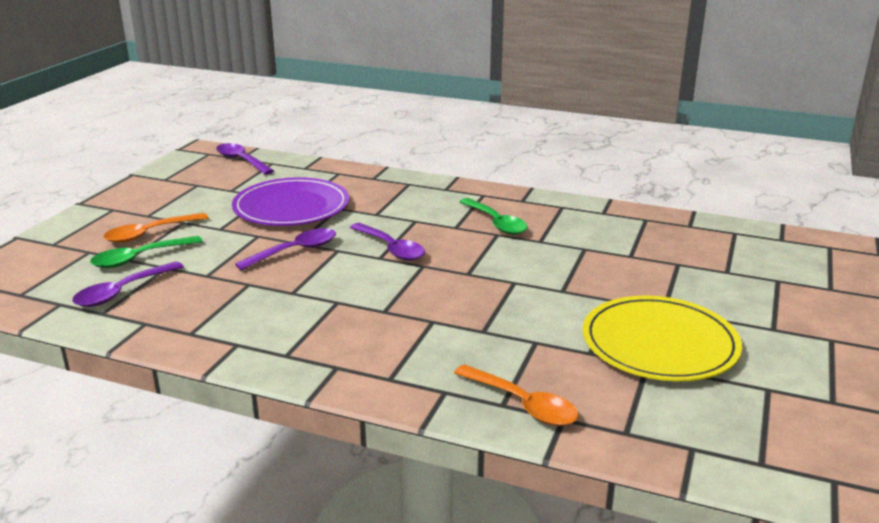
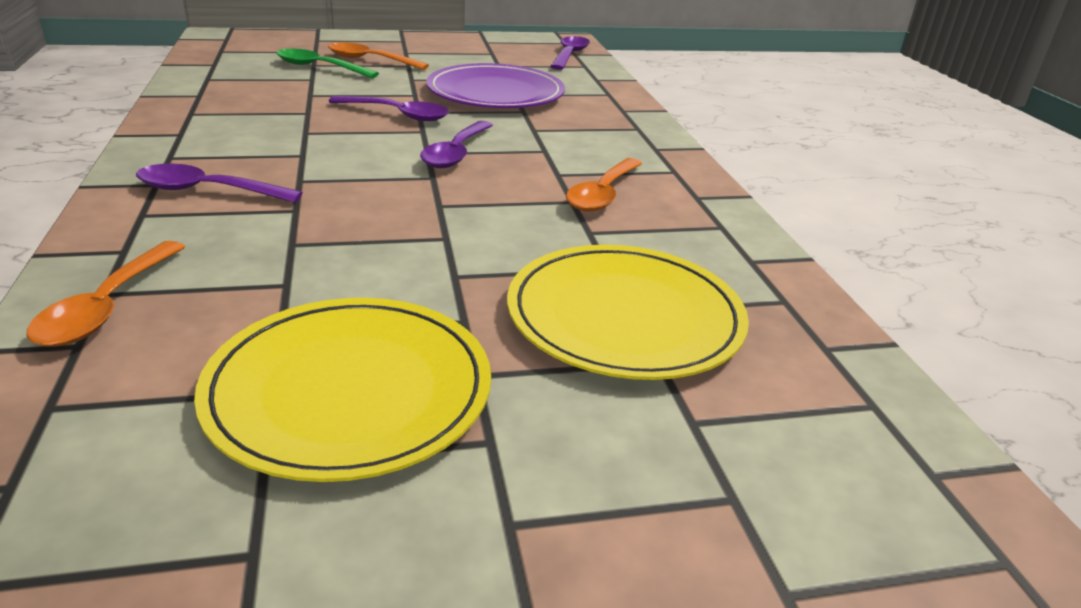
camera: 55 degrees right, 5 degrees up
(122, 292) = (250, 76): purple spoon -> purple spoon (208, 191)
(496, 223) = (603, 194): green spoon -> orange spoon
(636, 259) = (624, 317): none -> yellow plate

